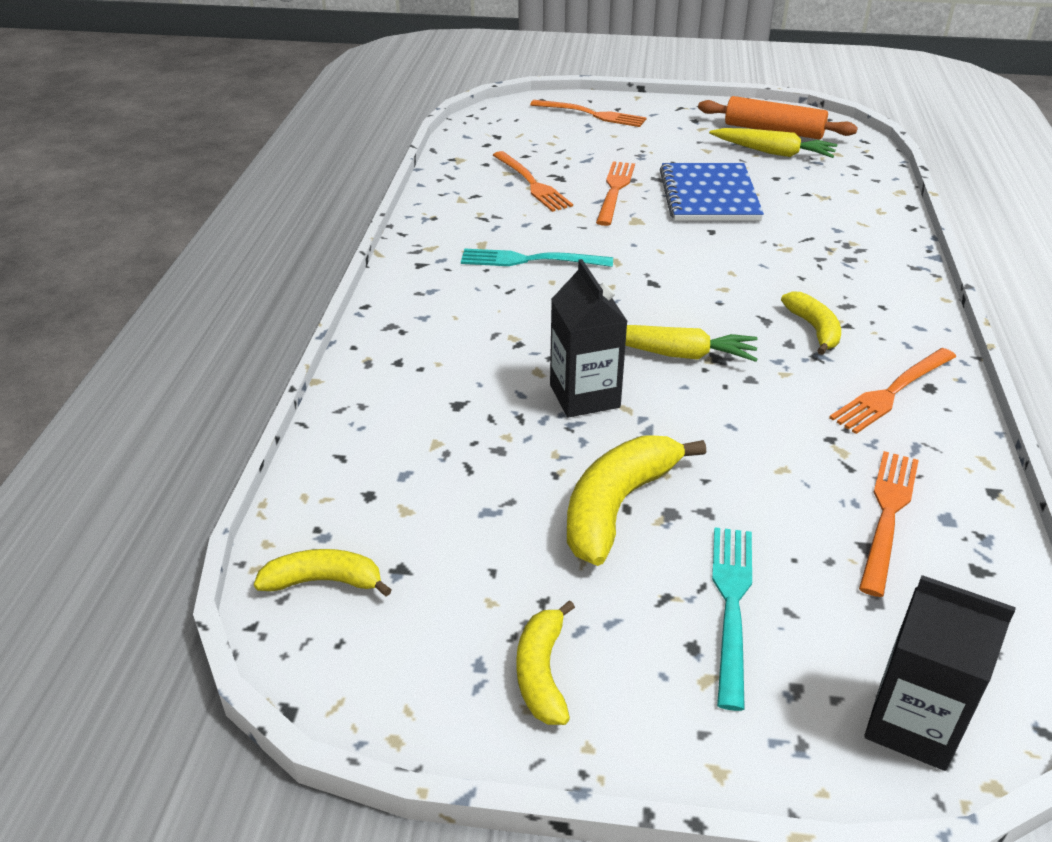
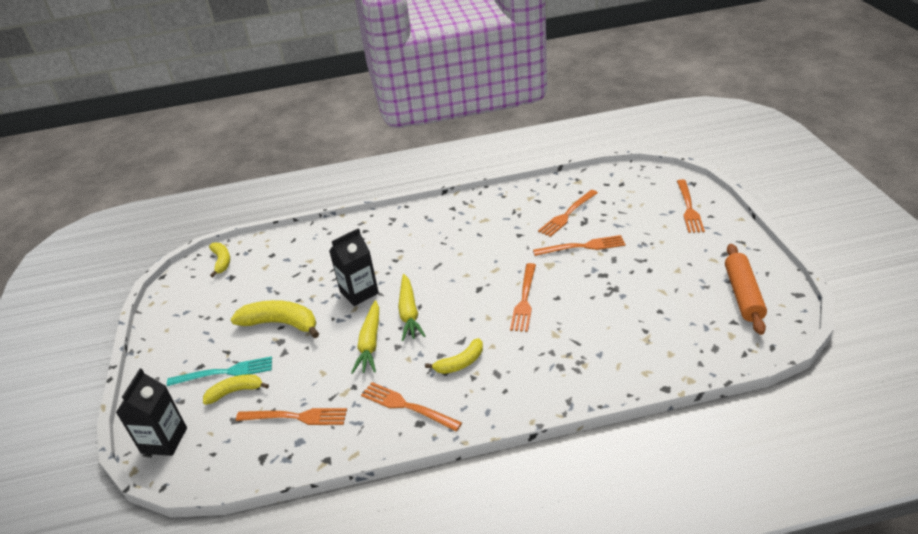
camera: 75 degrees right, 0 degrees up
(528, 260) = (477, 239): turquoise fork -> none
(542, 673) = (183, 328): yellow banana -> yellow banana (235, 392)
(703, 254) = (524, 300): none -> orange fork
(709, 195) = (605, 286): blue notebook -> none
(773, 152) = (701, 302): yellow carrot -> yellow carrot (370, 343)

